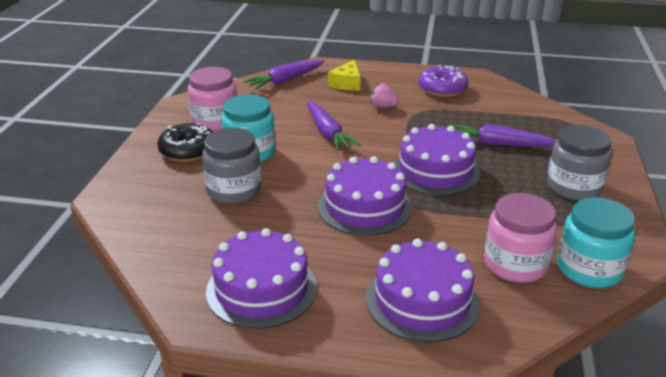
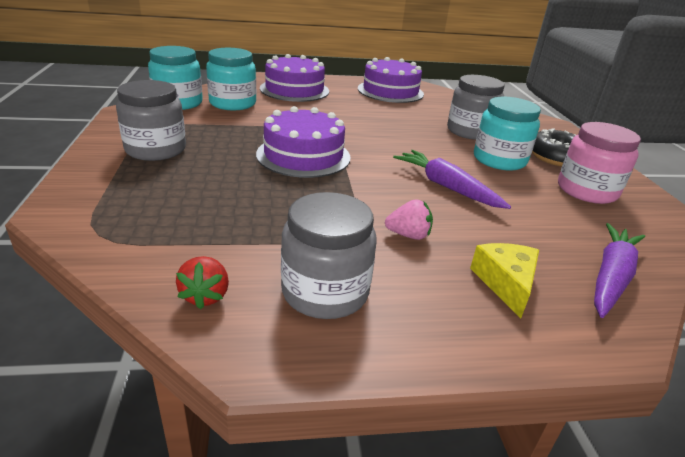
camera: 160 degrees right, 0 degrees up
(364, 207) = (356, 126): purple cake -> none
(442, 89) = (325, 292): purple donut -> grey jar
(499, 144) = (228, 189): purple carrot -> none
(500, 93) = (205, 296): none -> red strawberry
(515, 264) = (232, 103): pink jar -> turquoise jar

